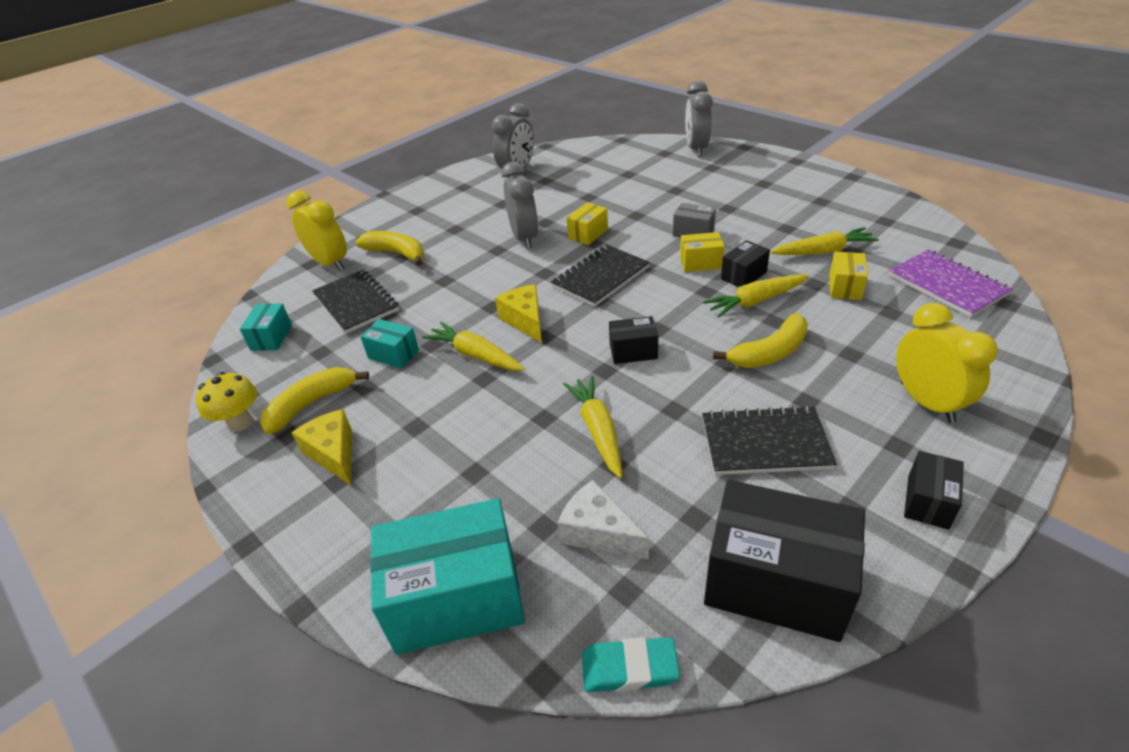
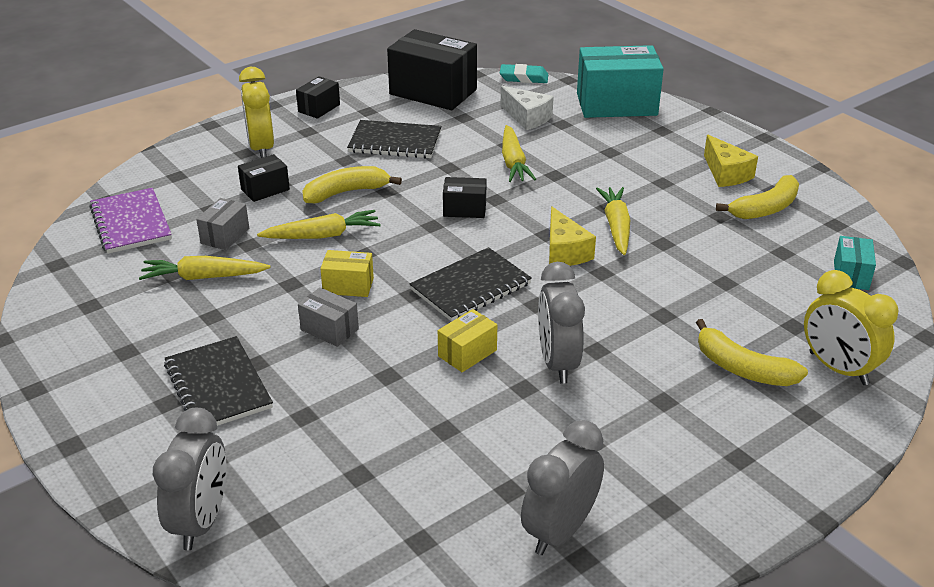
camera: 175 degrees left, 5 degrees down
(240, 422) = (825, 203): yellow mushroom -> none
(356, 303) = (768, 301): black notebook -> black notebook (218, 386)
(393, 354) = (701, 239): turquoise box -> none
(475, 355) = (616, 227): yellow carrot -> yellow carrot turned 135 degrees counterclockwise
(743, 276) = (313, 263): black box -> black box (265, 189)
(845, 287) = (225, 236): yellow box -> grey box

